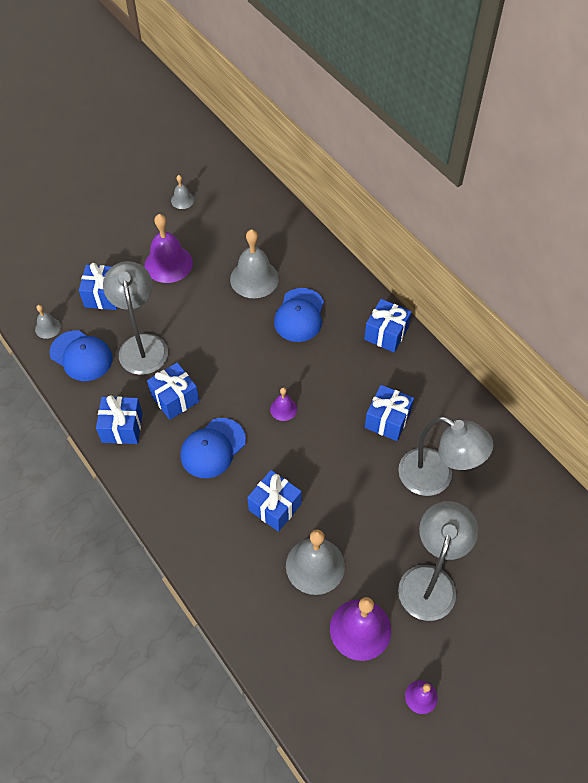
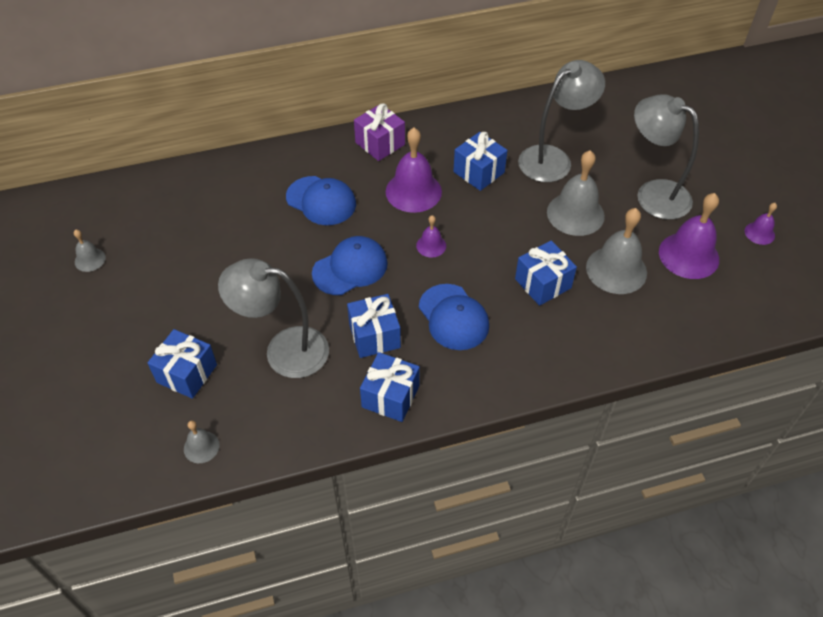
camera: 70 degrees left, 5 degrees down
(81, 356) = (266, 417): blue cap -> blue cap (350, 268)
(168, 263) = (179, 296): purple bell -> purple bell (413, 191)
(254, 278) = (250, 224): grey bell -> grey bell (575, 214)
(386, 334) = (380, 143): blue gift -> purple gift

